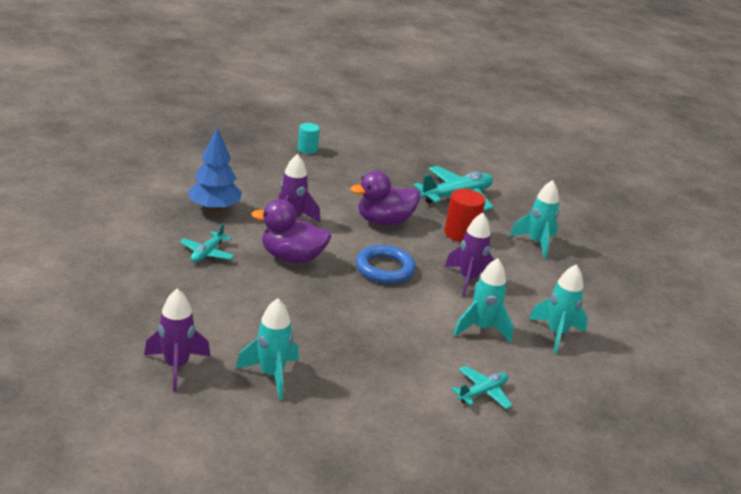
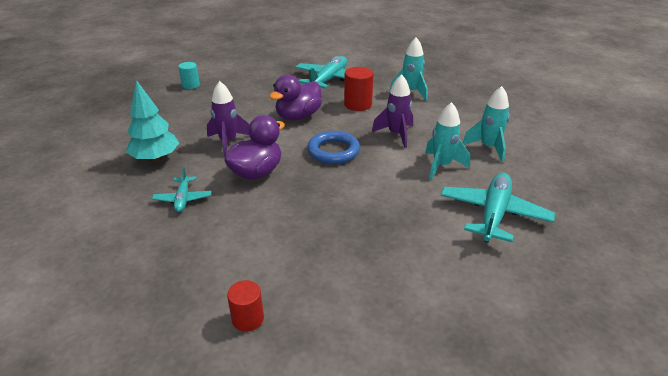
camera: 25 degrees left, 5 degrees up
(176, 366) = (248, 319): purple rocket -> red cylinder
(214, 208) = (155, 158): blue tree -> turquoise tree
(271, 375) = (335, 282): turquoise rocket -> none
(292, 257) = (257, 172): purple duck -> purple duck turned 150 degrees clockwise
(482, 392) = (493, 214): turquoise plane -> turquoise plane, size x1.84

